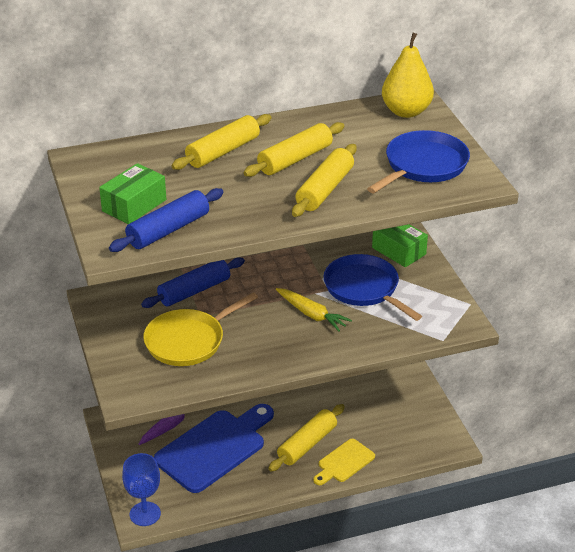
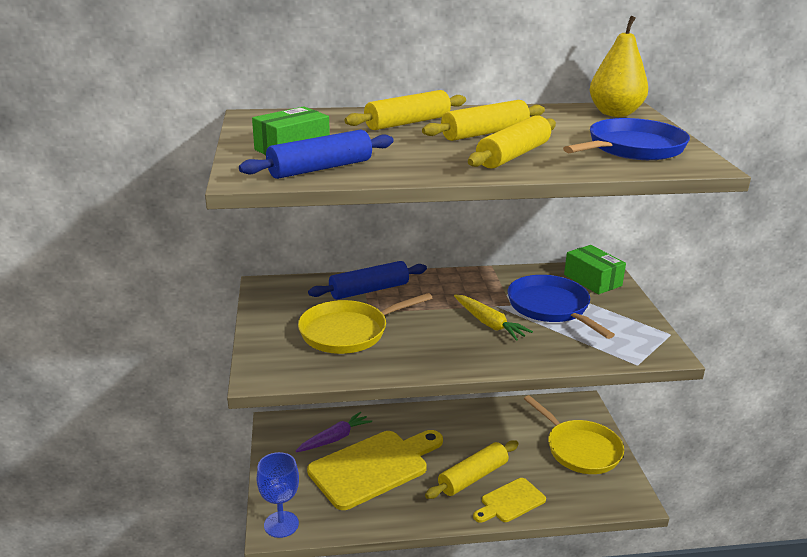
camera: 10 degrees right, 10 degrees down
(214, 448) = (374, 467): blue cutting board -> yellow cutting board
(401, 402) = (580, 449): none -> yellow pan

